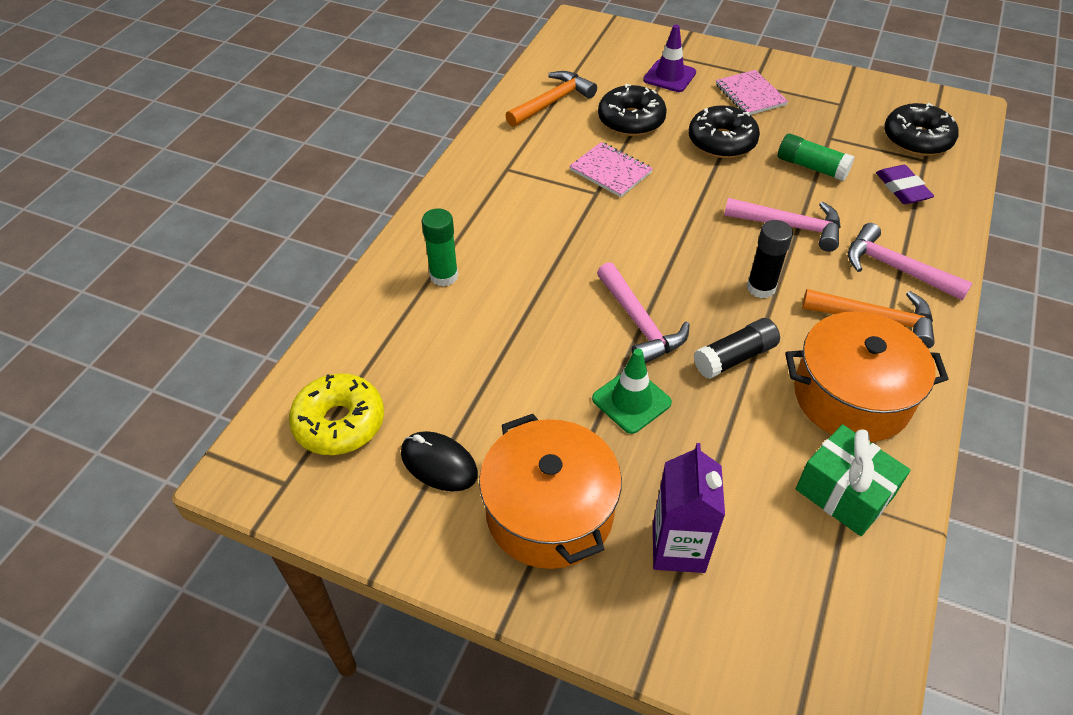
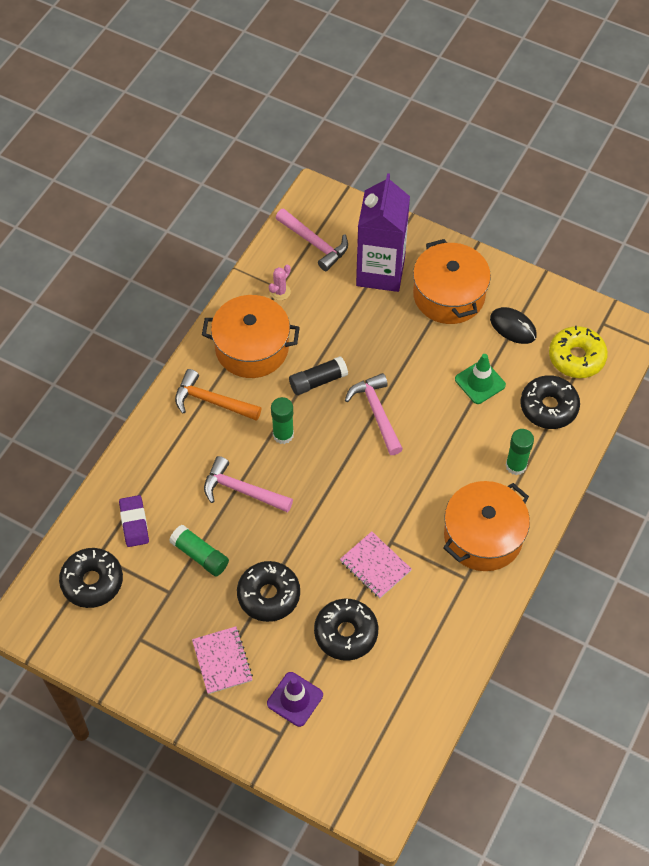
camera: 175 degrees left, 10 degrees up
(392, 349) = (548, 407): none -> black donut
(487, 204) = (483, 536): none -> orange pot
(552, 102) = (418, 668): orange hammer -> none
(631, 401) = (392, 356): green traffic cone -> green traffic cone (480, 382)
(678, 548) = (380, 271): purple carton -> purple carton, size x1.55
(761, 288) = (283, 435): black glue stick -> green glue stick
(844, 493) = (280, 292): green gift -> pink cactus
(896, 268) = (177, 443): pink hammer -> pink hammer (314, 243)

